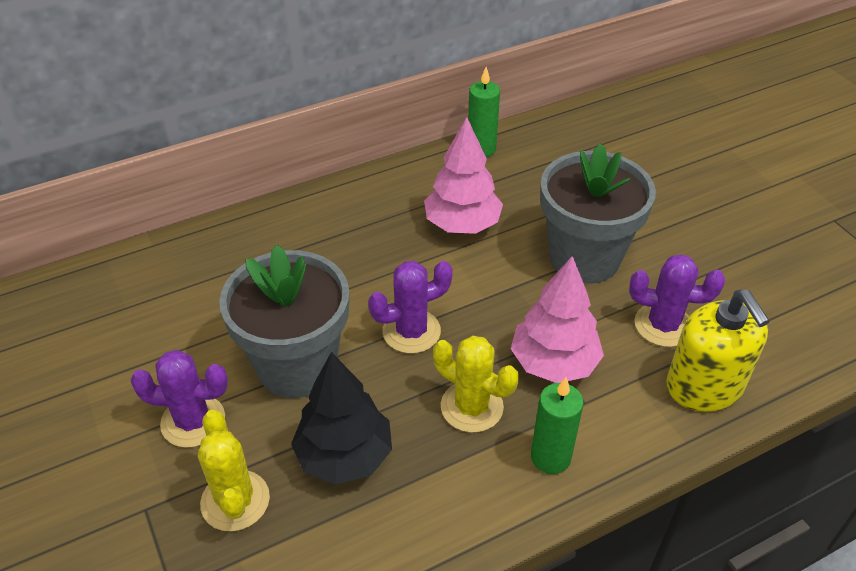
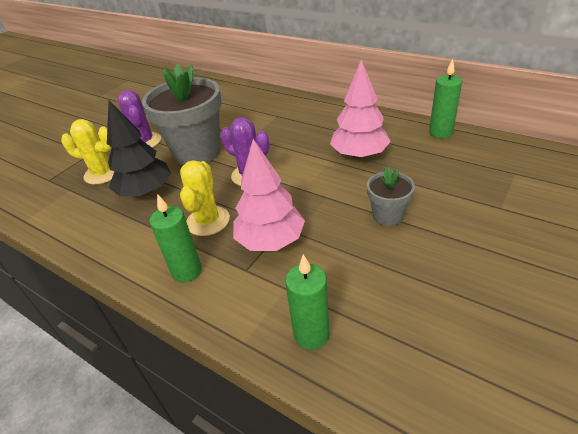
camera: 65 degrees right, 5 degrees down
(235, 501) = (103, 173): yellow cactus -> yellow cactus turned 60 degrees clockwise
(584, 258) = (388, 216): grey flower pot -> grey flower pot, size x0.49
(663, 325) = (359, 284): purple cactus -> none
(704, 386) = (311, 334): yellow soap dispenser -> green candle

